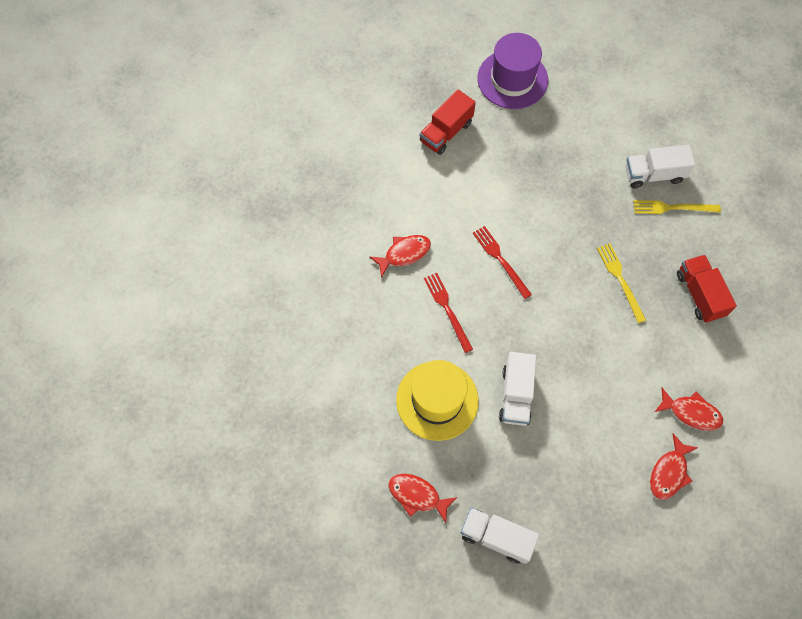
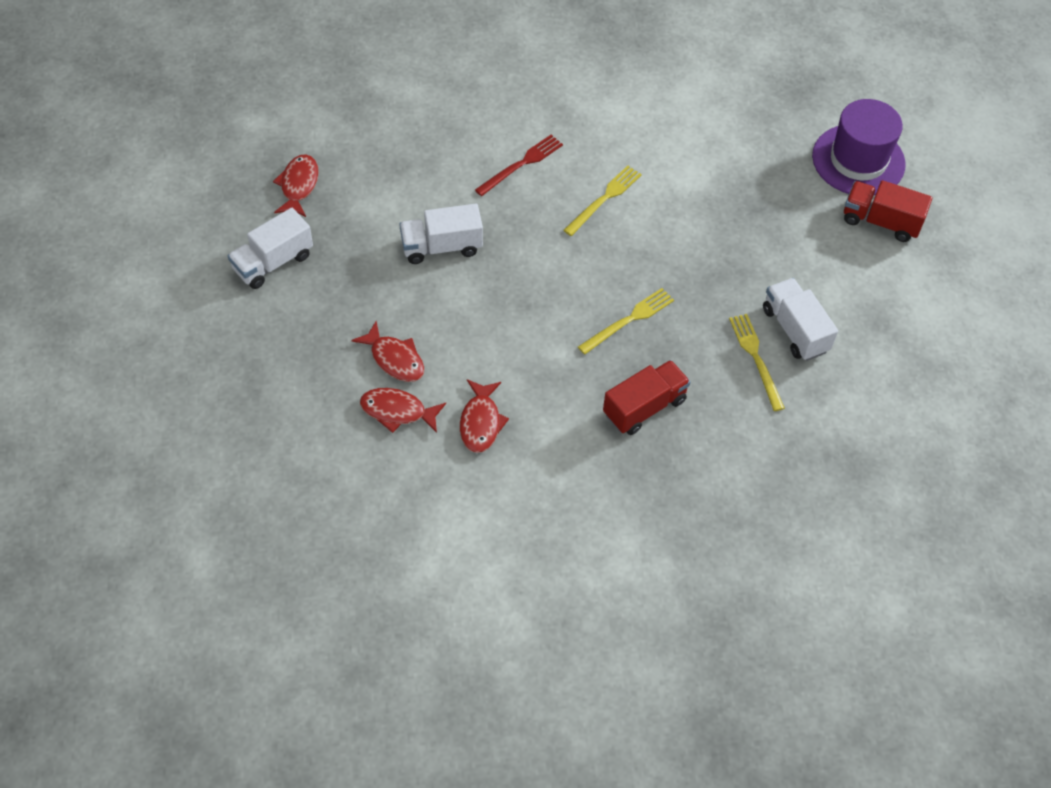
camera: 70 degrees right, 10 degrees down
(404, 254) = (573, 112): red fish -> red fish (394, 359)
(437, 400) = (410, 179): yellow hat -> none
(446, 132) = (749, 114): red truck -> red truck (880, 221)
(496, 537) = (273, 262): white truck -> white truck turned 135 degrees counterclockwise
(500, 260) = (604, 199): red fork -> yellow fork

